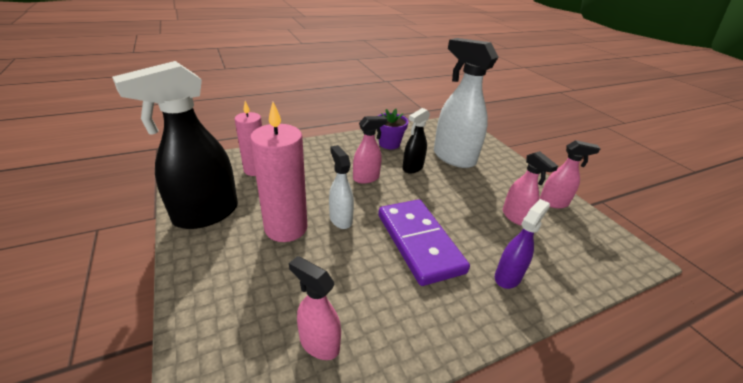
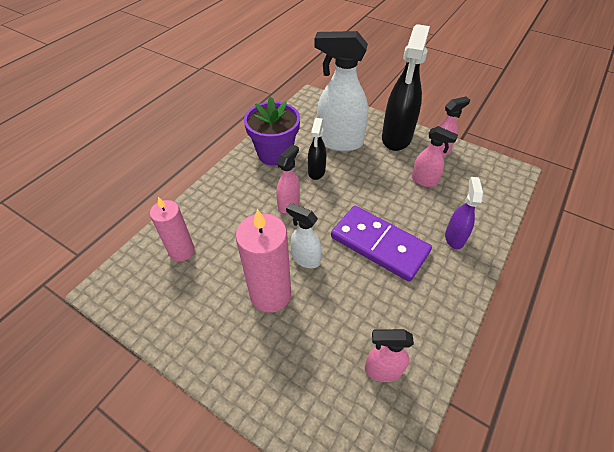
camera: 30 degrees left, 15 degrees up
(205, 214) = (187, 326): black spray bottle -> black spray bottle (396, 138)
(389, 144) = (275, 153): purple flower pot -> purple flower pot, size x1.56

